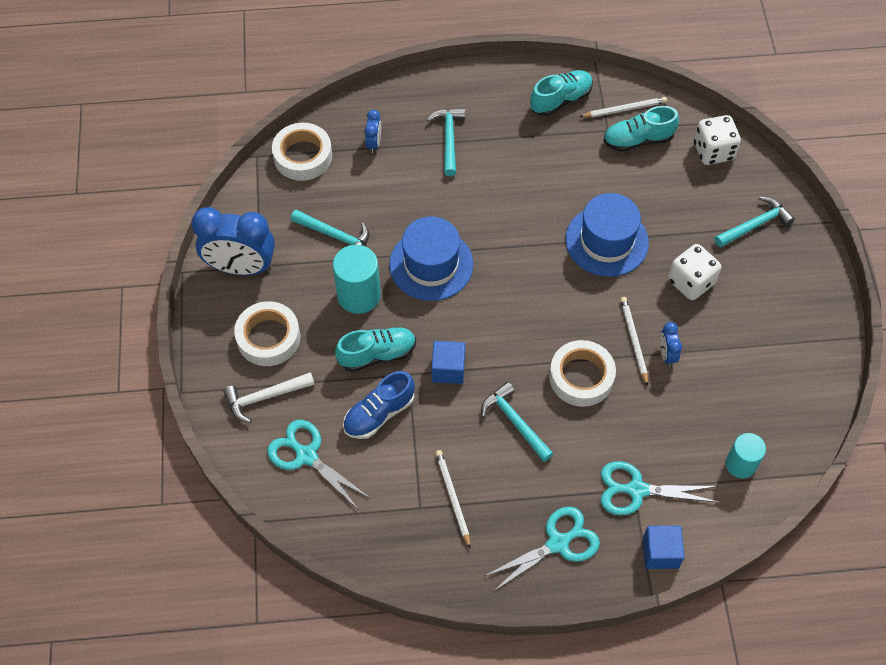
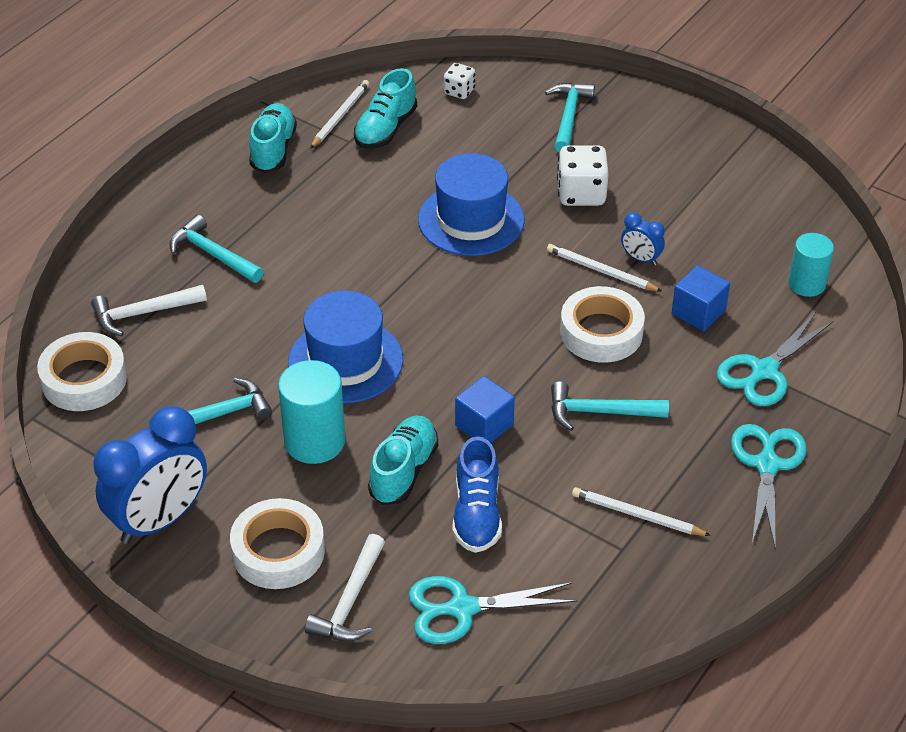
camera: 50 degrees left, 15 degrees down
(374, 143) = (143, 313): blue clock -> white hammer
(660, 552) = (846, 397): blue cube -> blue cube (698, 312)
(713, 151) = (459, 91): white dice -> white dice, size x0.58

